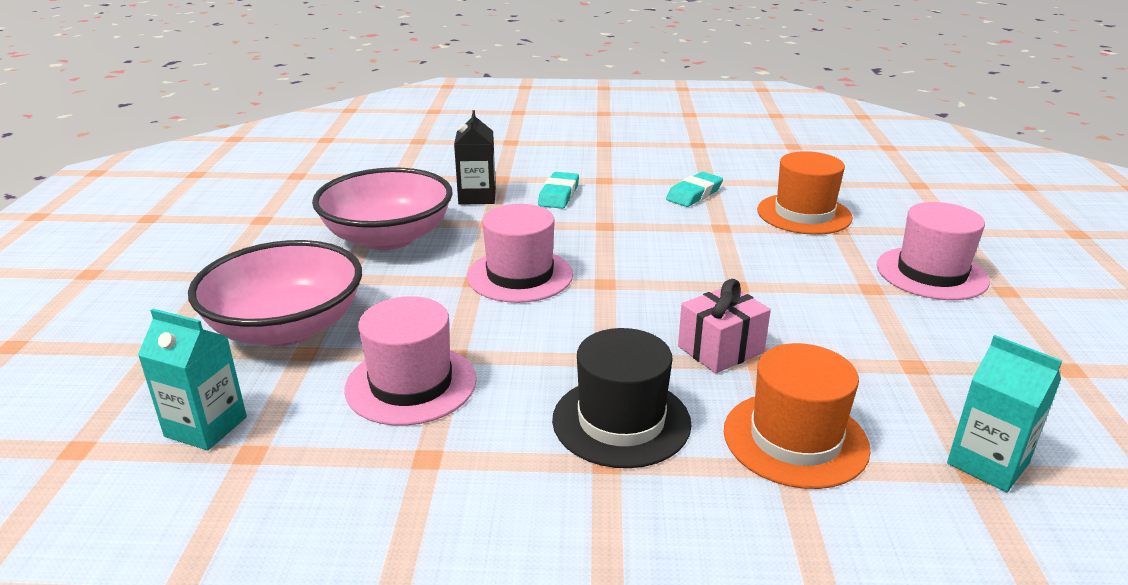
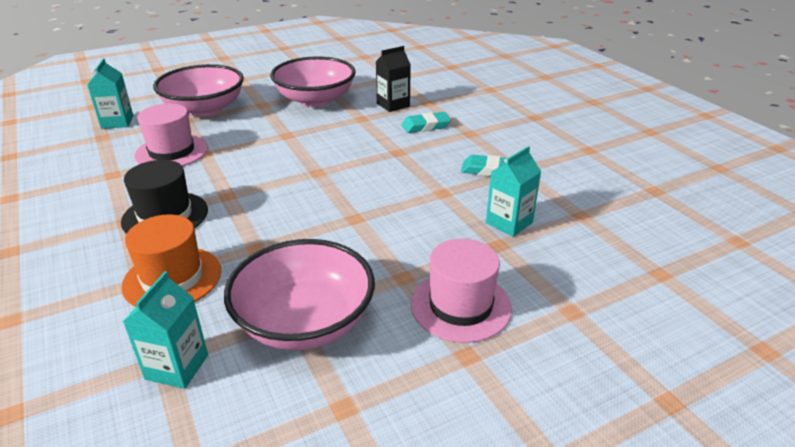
camera: 60 degrees right, 5 degrees up
(520, 275) = (304, 145): pink hat -> none
(720, 349) = (262, 230): pink gift -> none
(804, 214) = (509, 222): orange hat -> turquoise carton
(928, 361) = (304, 322): none -> pink bowl

